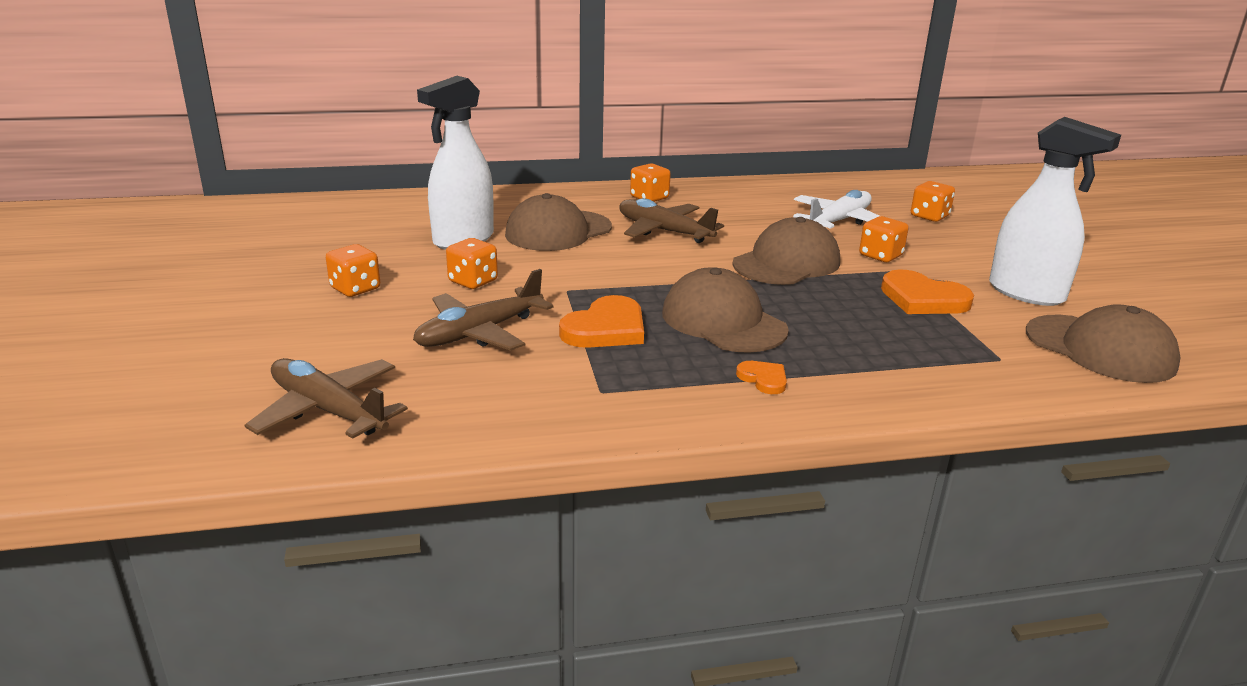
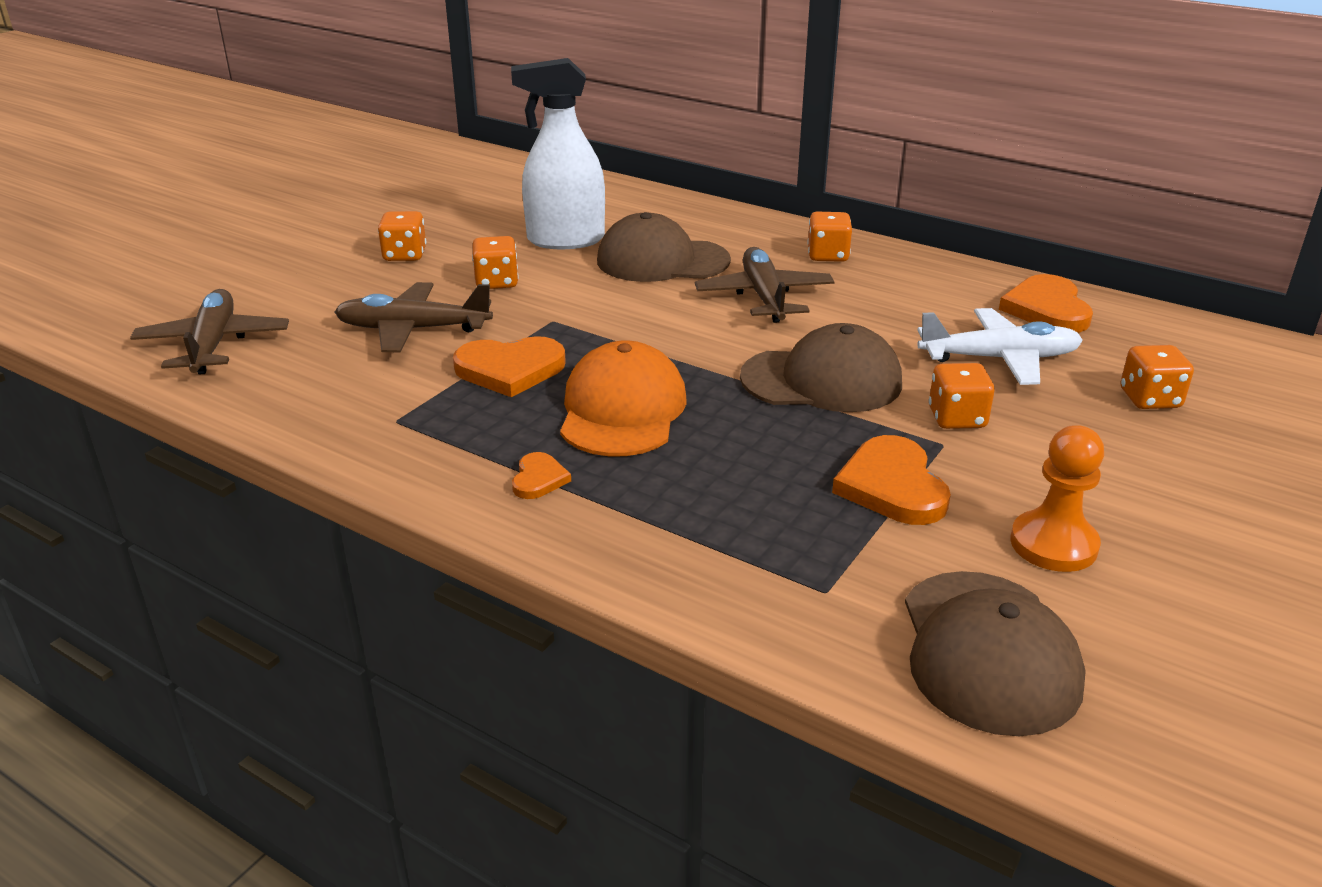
camera: 45 degrees right, 5 degrees up
(723, 321) = (622, 410): brown cap -> orange cap
(808, 191) = (1047, 309): none -> orange heart
(1026, 293) = (1053, 544): white spray bottle -> orange pawn

